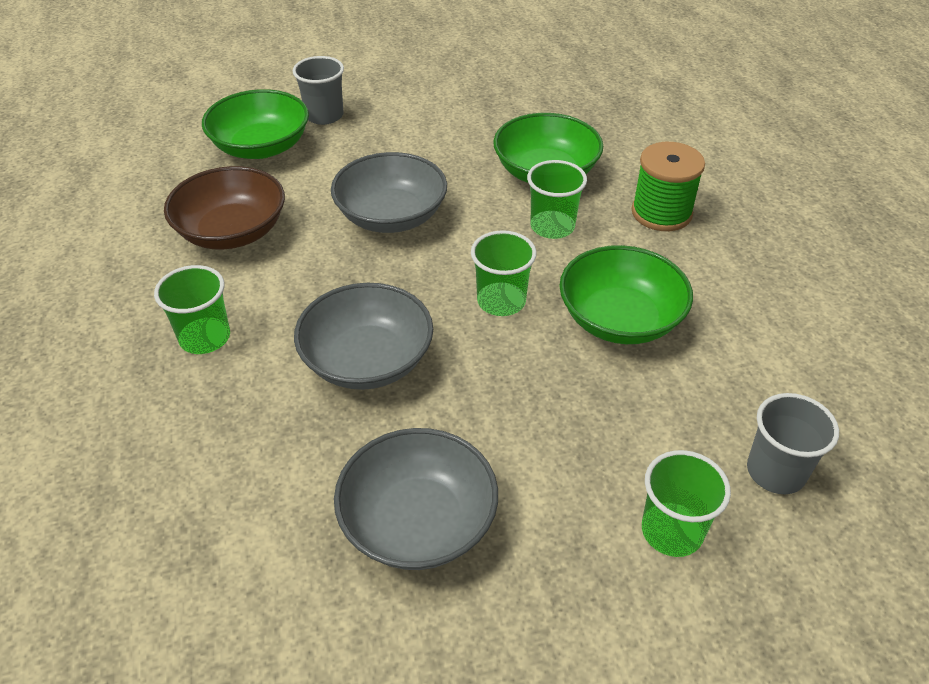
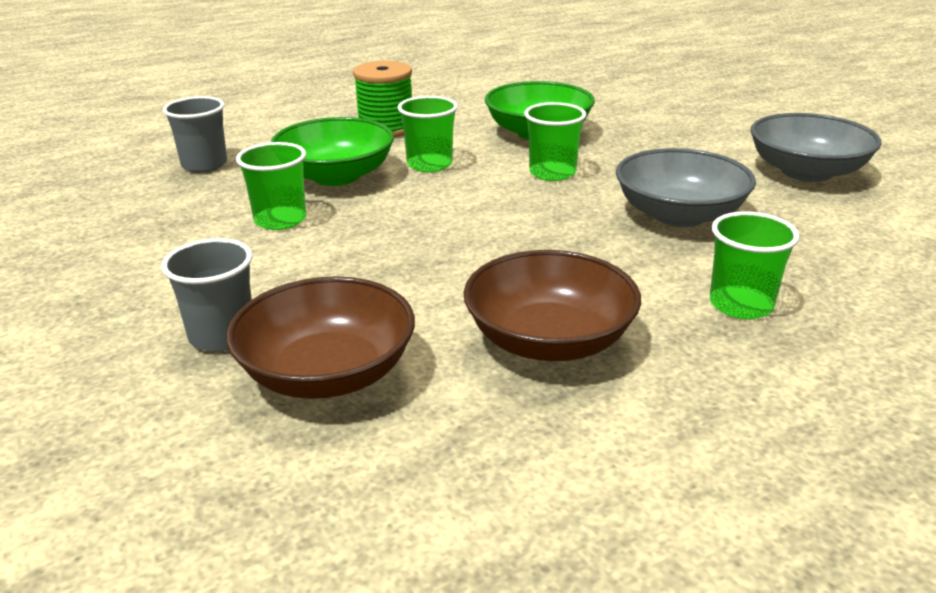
camera: 105 degrees left, 15 degrees down
(261, 147) = (327, 373): green bowl -> brown bowl
(391, 216) = (454, 241): grey bowl -> none
(672, 531) = (716, 109): green cup -> green cup (280, 220)
(775, 472) = (640, 91): grey cup -> grey cup (204, 164)

